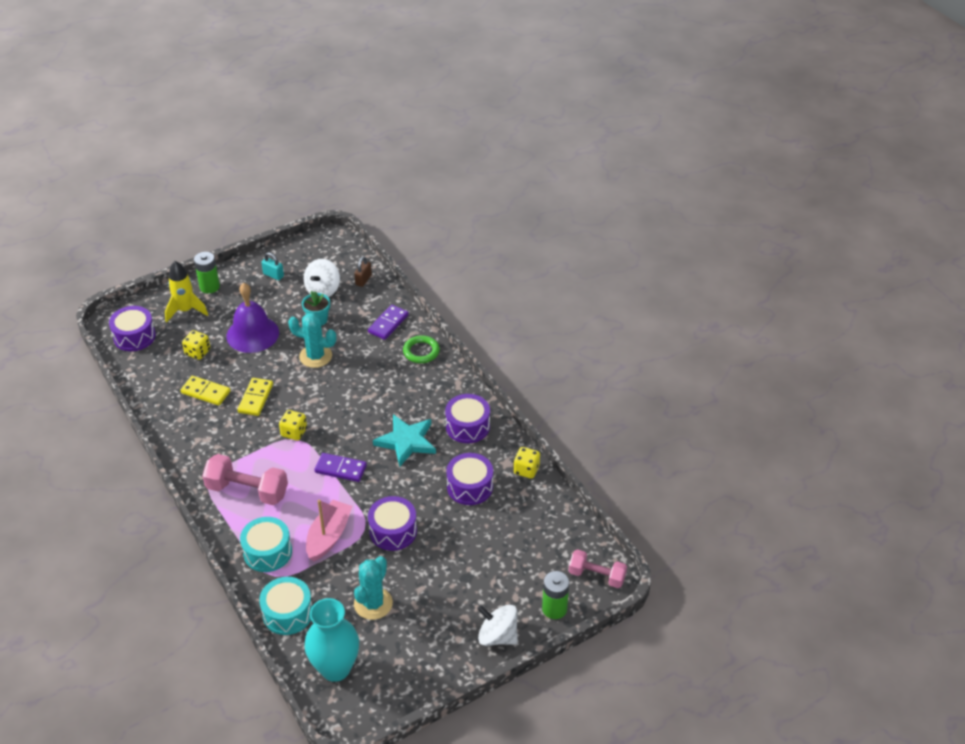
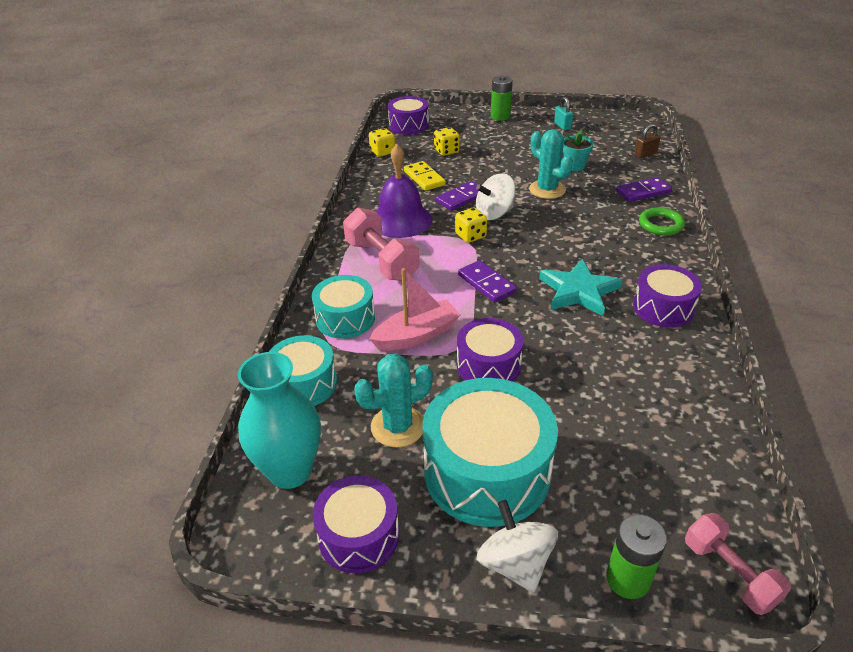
camera: 40 degrees right, 5 degrees down
(186, 310) = (465, 124): yellow rocket -> none
(252, 334) = (505, 156): purple bell -> purple bell (401, 220)
(256, 398) = (462, 198): yellow domino -> purple domino
(323, 290) = (598, 149): white spinning top -> white spinning top (494, 213)
(446, 598) = (487, 471): none -> turquoise drum
(469, 486) = (618, 366): purple drum -> purple drum (359, 535)
(526, 470) = (708, 384): yellow dice -> yellow dice (382, 152)

